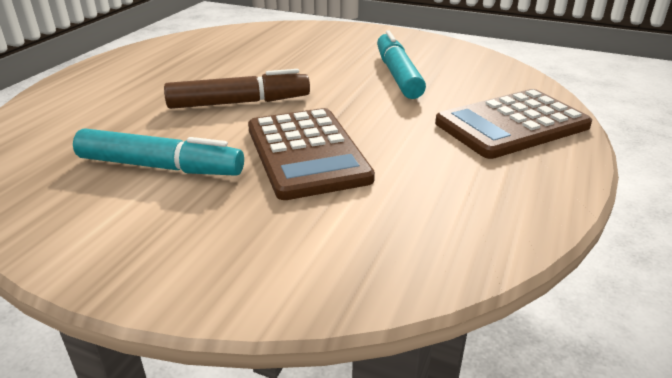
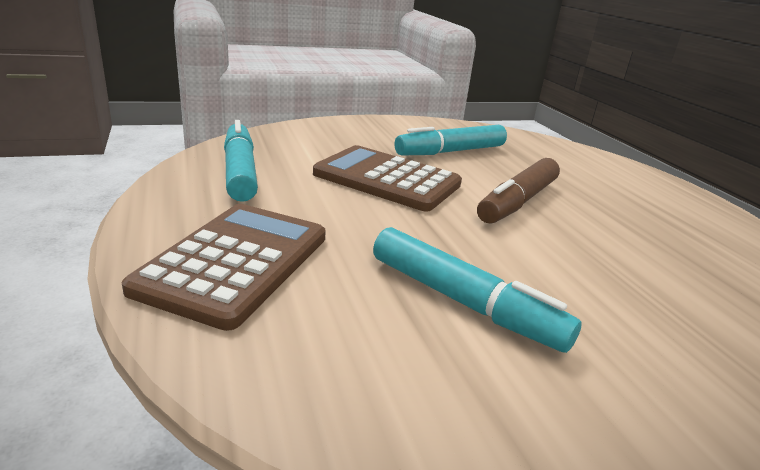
camera: 135 degrees right, 5 degrees down
(451, 212) = (240, 171): none -> turquoise marker

